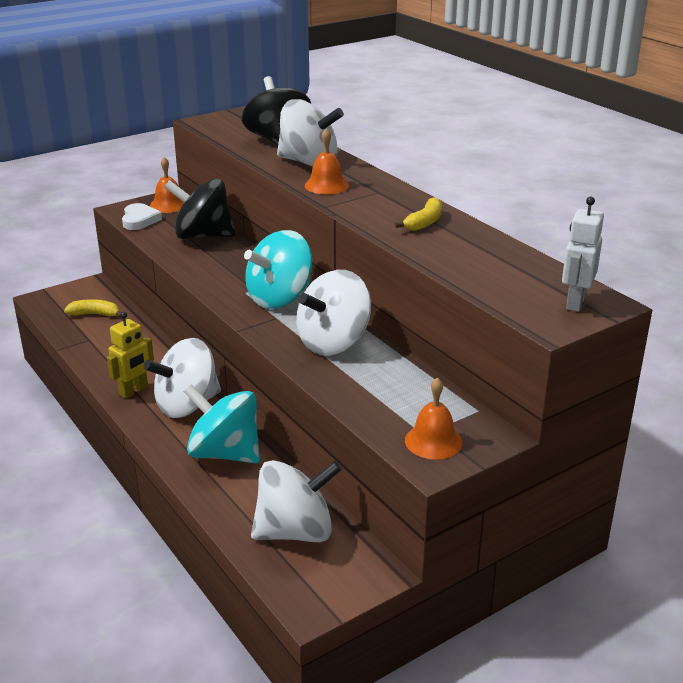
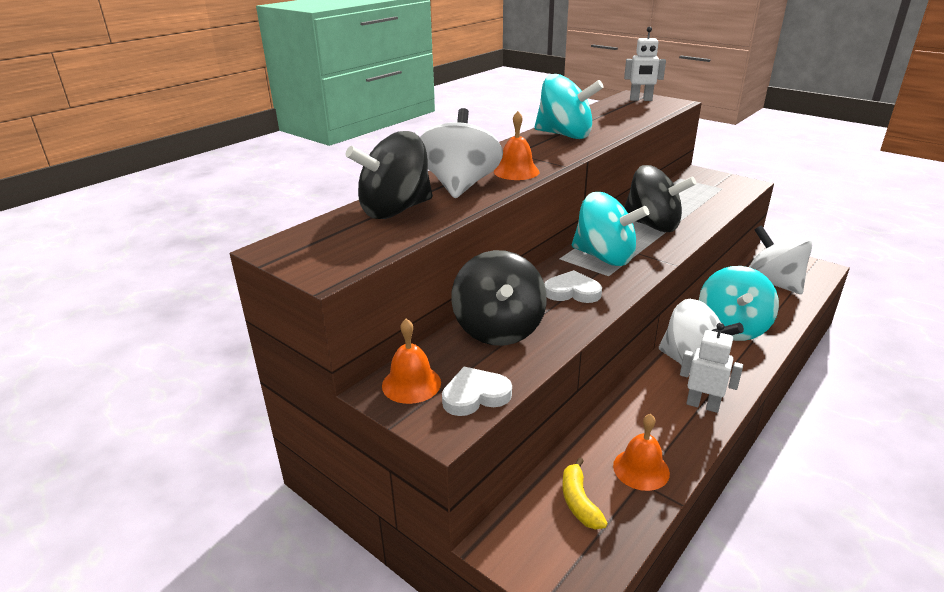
camera: 105 degrees left, 0 degrees up
(134, 391) = (702, 405): yellow robot -> white robot
(231, 271) = (572, 291): none -> white heart
(333, 343) = (652, 225): white spinning top -> black spinning top
(424, 222) = (565, 135): yellow banana -> turquoise spinning top
(433, 441) = (725, 185): orange bell -> orange bell (641, 469)

